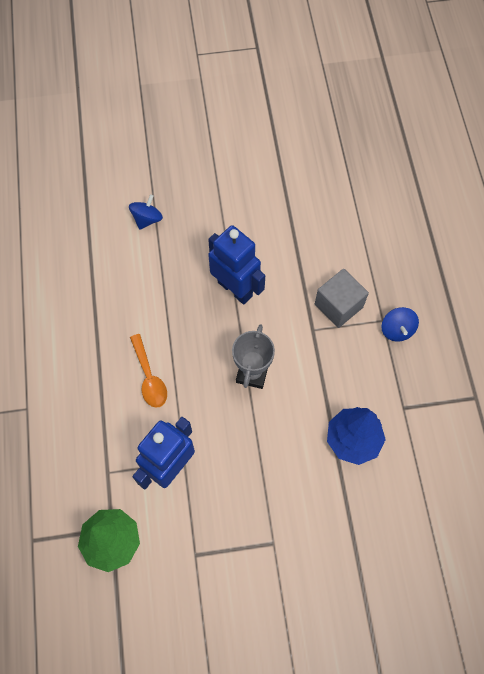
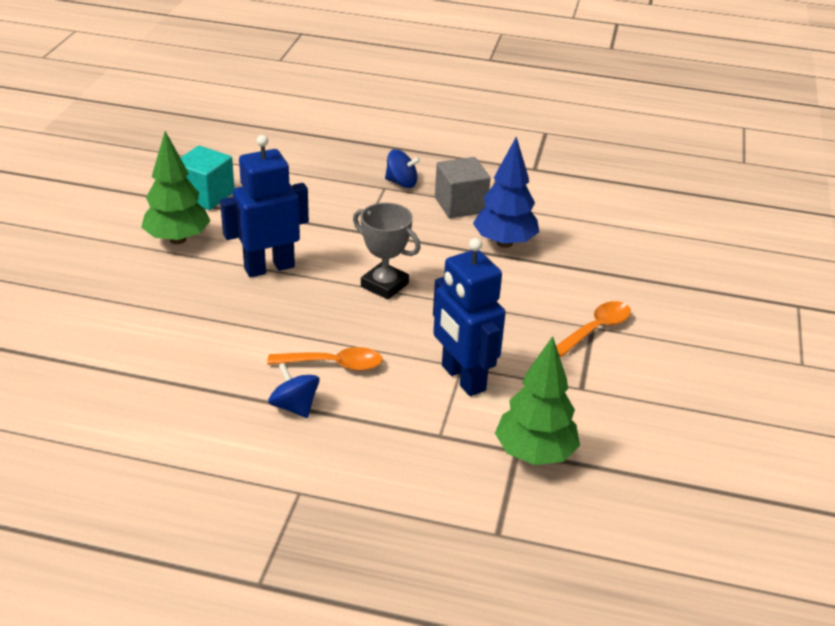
camera: 70 degrees left, 30 degrees down
(147, 219) = (110, 308): blue spinning top -> blue spinning top (294, 406)
(239, 217) = (178, 239): none -> green tree
(270, 547) = (596, 329): none -> orange spoon
(301, 206) = (205, 195): none -> turquoise cube
(338, 305) = (347, 207): grey cube -> grey cube (460, 205)

